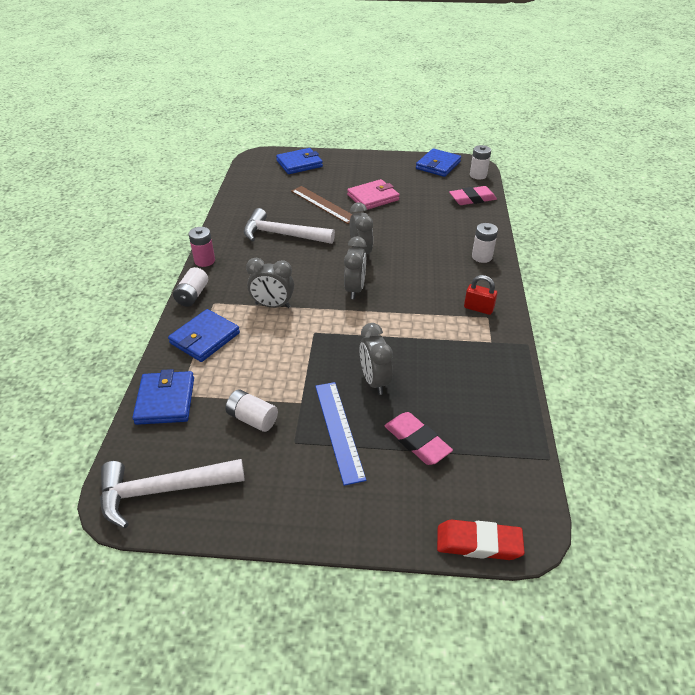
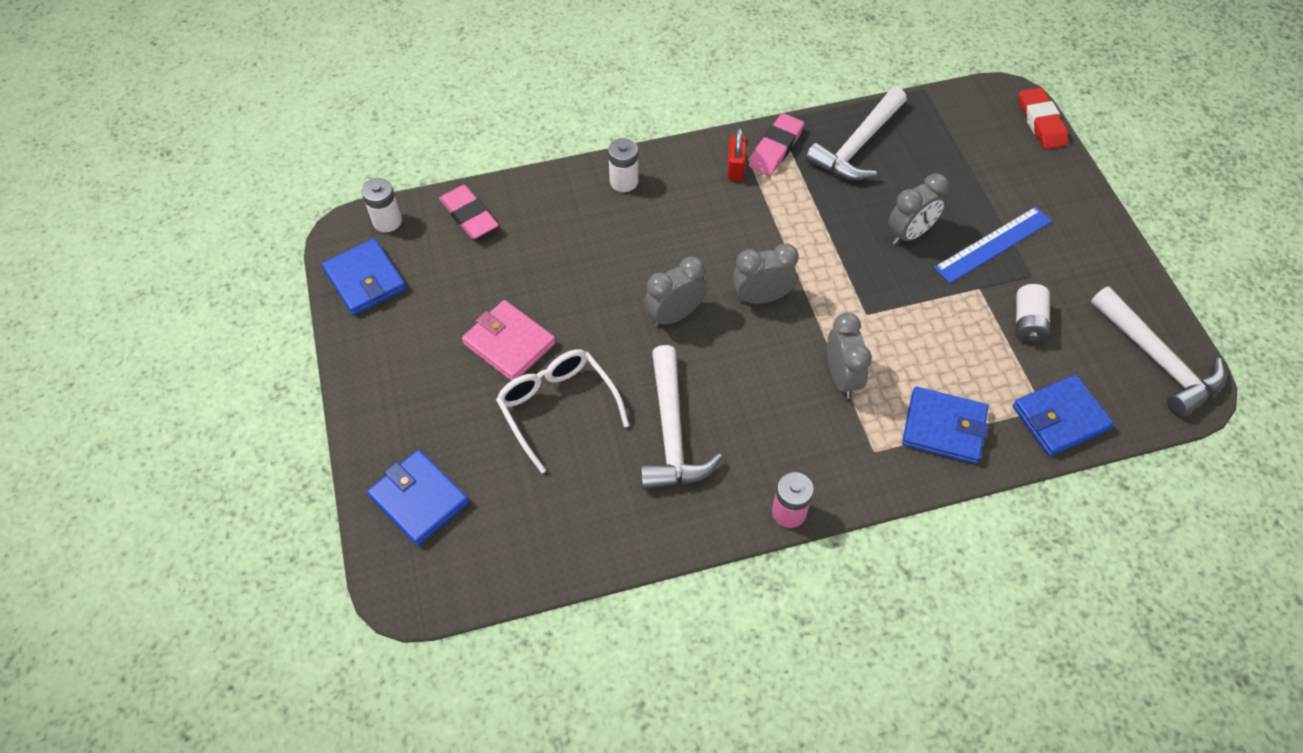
camera: 110 degrees left, 15 degrees up
(192, 295) = (874, 486): white battery -> none
(323, 204) = (557, 407): brown ruler -> white glasses
(417, 441) = (966, 181): pink eraser -> pink eraser (776, 148)
(438, 165) = (365, 280): blue wallet -> blue wallet turned 45 degrees clockwise
(483, 383) = (857, 146): none -> white hammer

